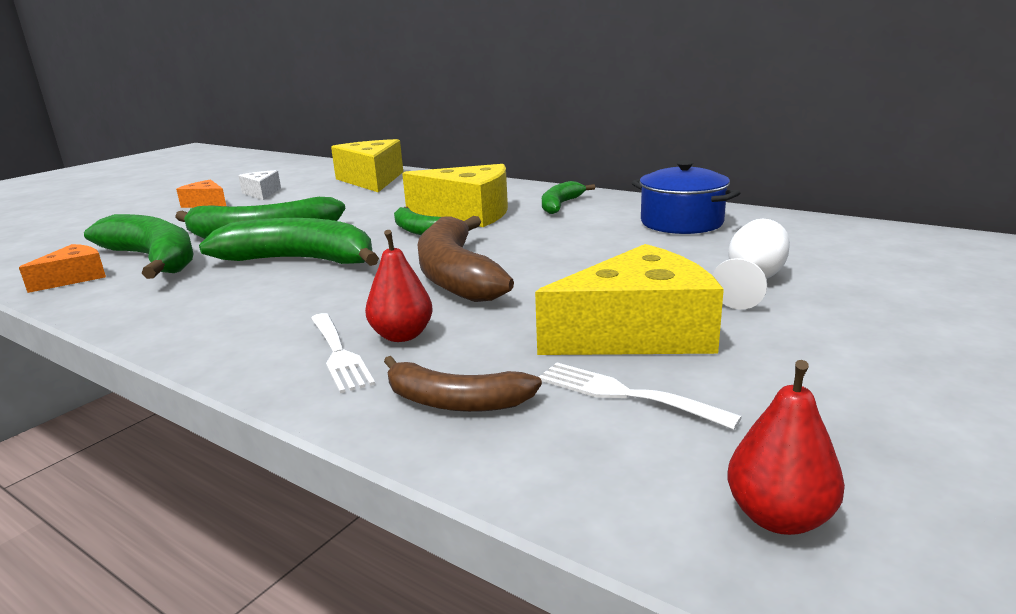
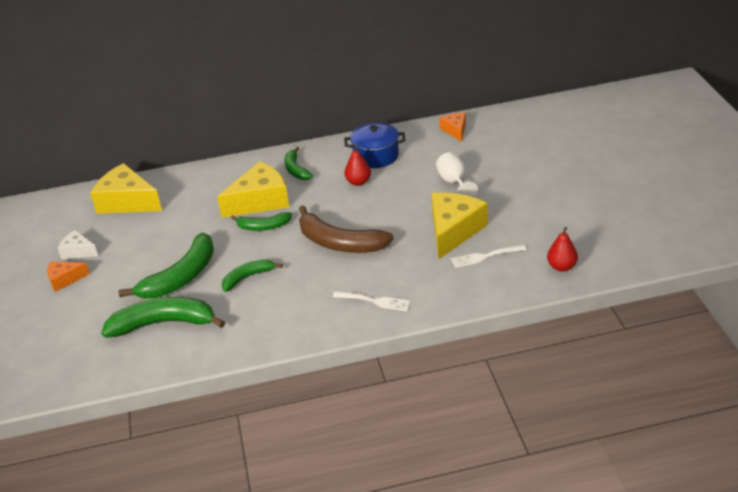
camera: 45 degrees left, 15 degrees up
(74, 278) = (153, 356): orange cheese -> orange cheese (455, 130)
(300, 260) = (247, 277): green banana -> green banana, size x0.56
(402, 335) = (380, 281): red pear -> red pear (358, 182)
(455, 401) = (445, 290): brown banana -> none

